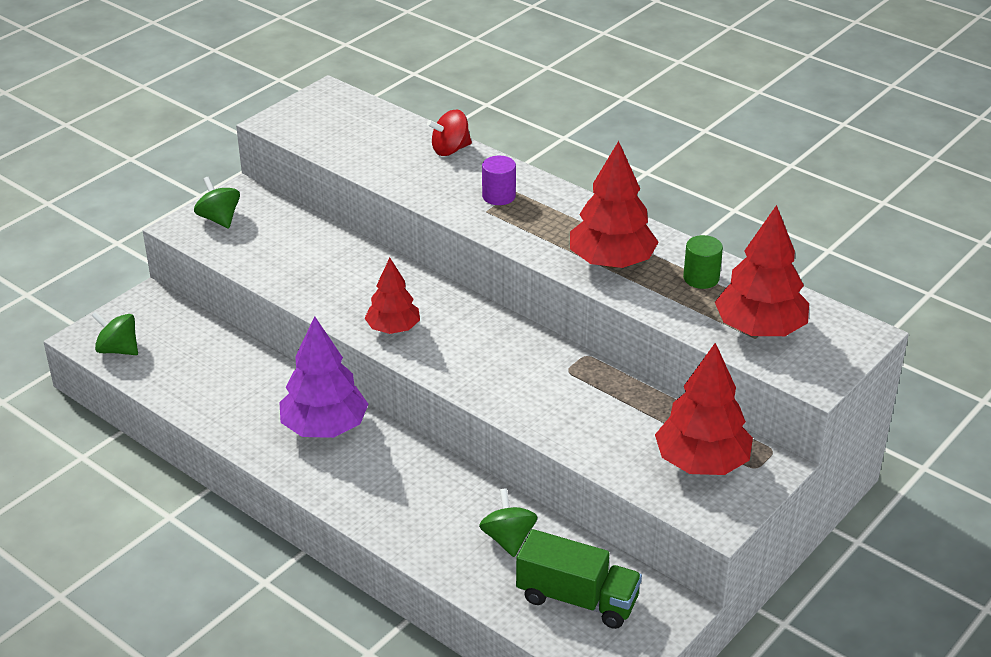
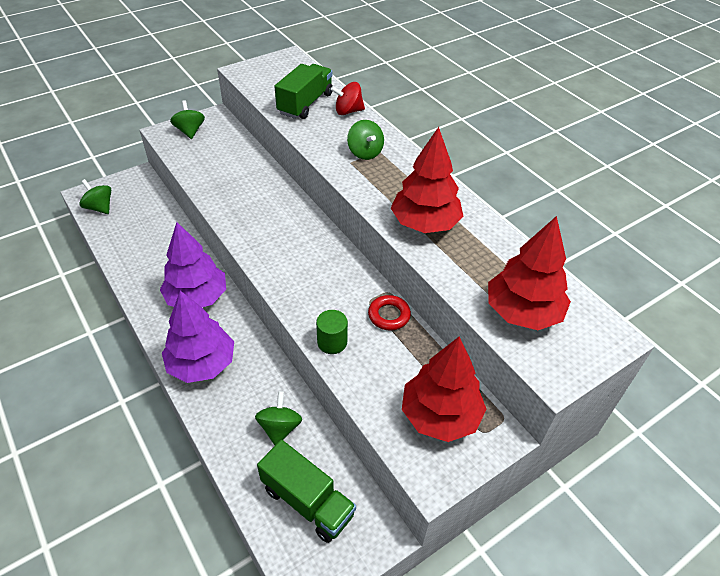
camera: 15 degrees right, 10 degrees up
(374, 497) = (202, 364): none -> purple tree
(388, 150) = (305, 104): none -> green truck
(393, 328) = (259, 237): red tree -> none
(498, 196) = (365, 152): purple cylinder -> green spinning top
(599, 379) = (389, 315): none -> red ring
(701, 278) = (490, 253): green cylinder -> green cylinder (332, 342)

